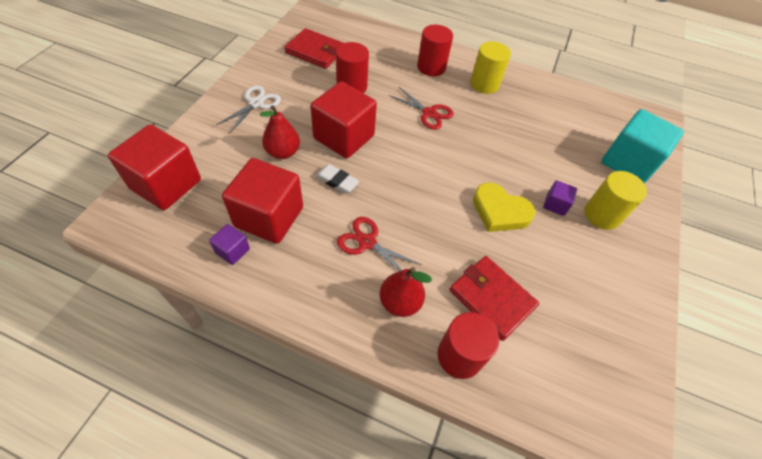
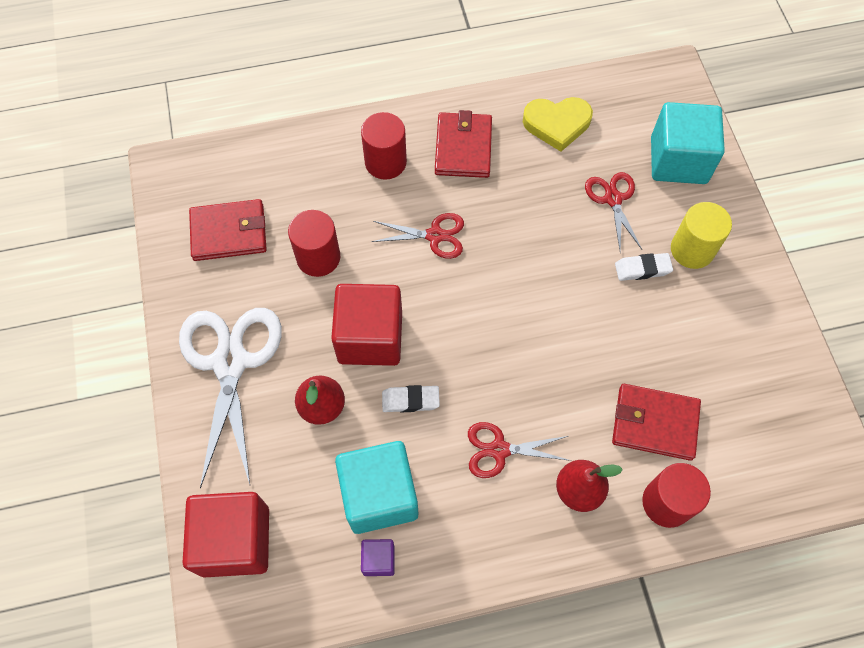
camera: 30 degrees left, 10 degrees up
(256, 103) = (230, 363): white scissors -> white scissors, size x1.88
(269, 217) = (379, 495): red cube -> turquoise cube
(484, 84) = (463, 147): yellow cylinder -> red wallet
(500, 211) = (596, 317): yellow heart -> yellow heart (557, 124)
(555, 205) = (642, 269): purple cube -> white eraser
(563, 157) = (613, 199): none -> red scissors

